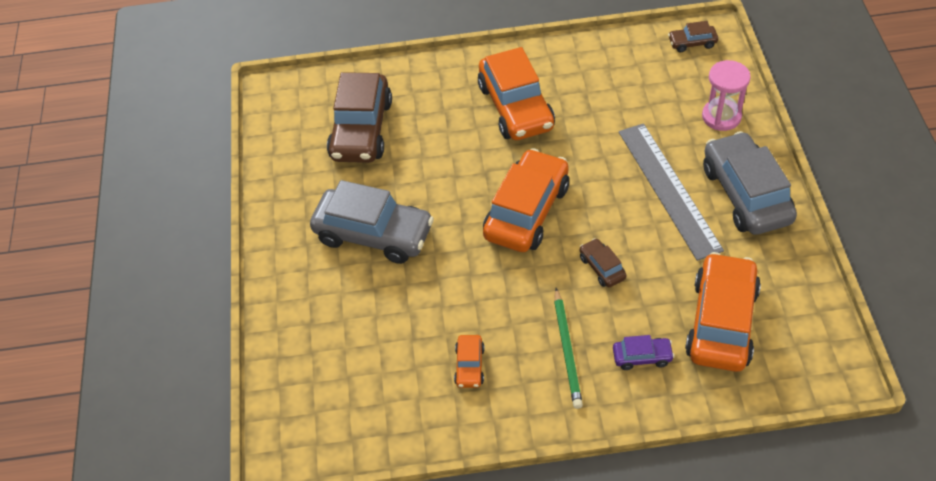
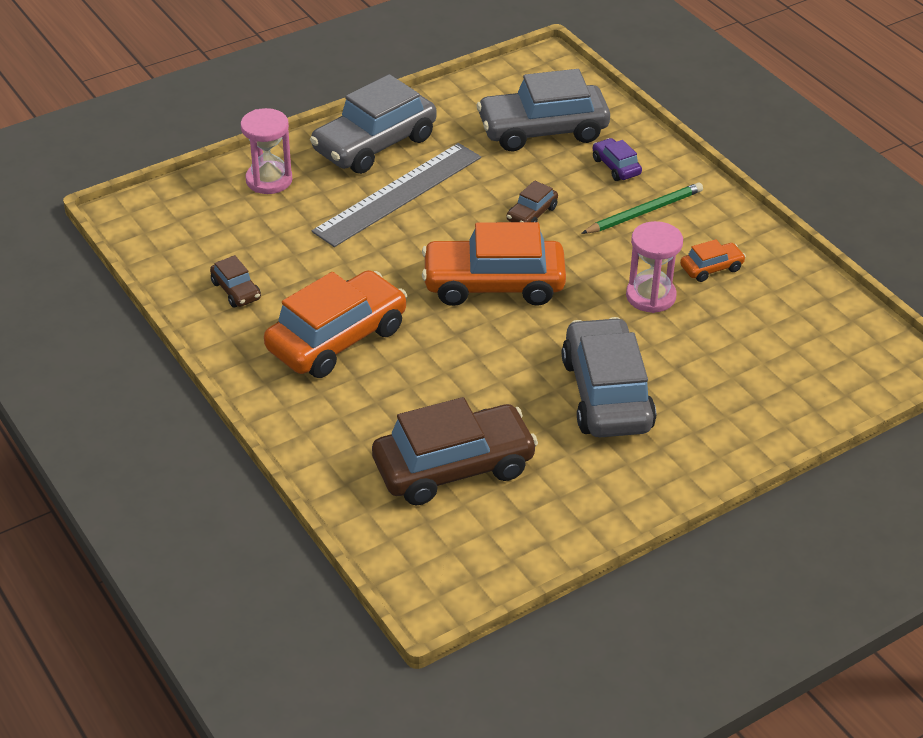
camera: 120 degrees left, 10 degrees down
(459, 307) = (650, 296): none -> pink hourglass
(692, 43) = (153, 224): brown car -> brown car (236, 290)
(721, 322) = (543, 130): orange car -> grey car

